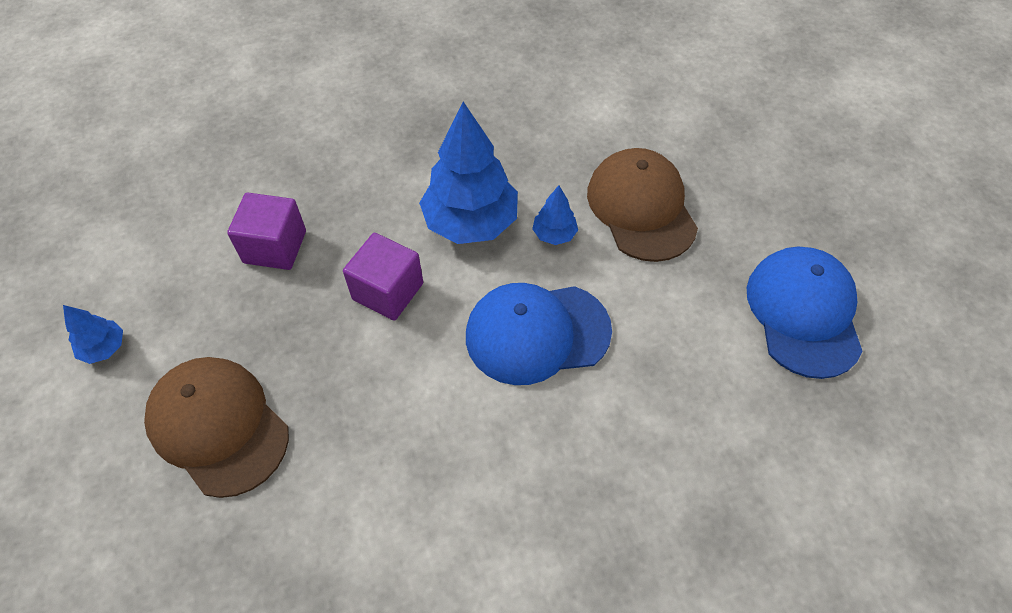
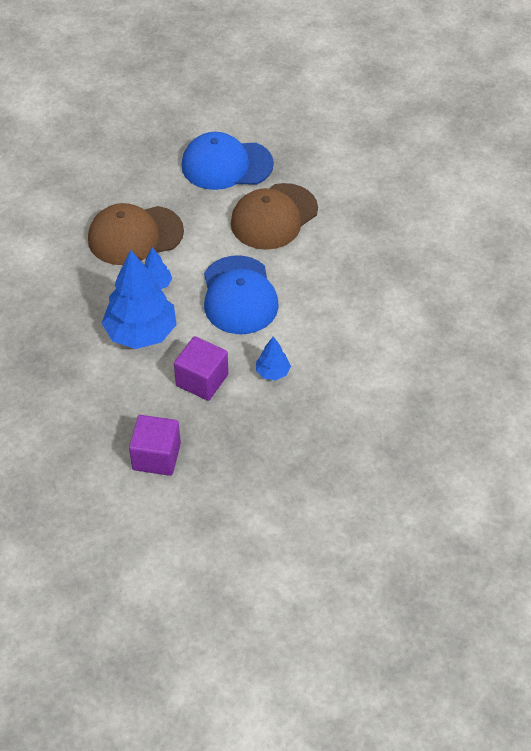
camera: 90 degrees left, 5 degrees down
(104, 348) = (248, 556): blue tree -> blue tree (272, 372)
(218, 426) = (311, 469): brown cap -> brown cap (274, 217)

